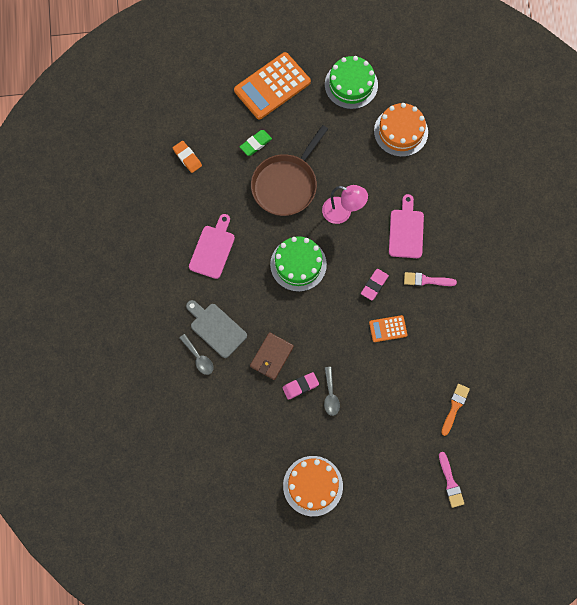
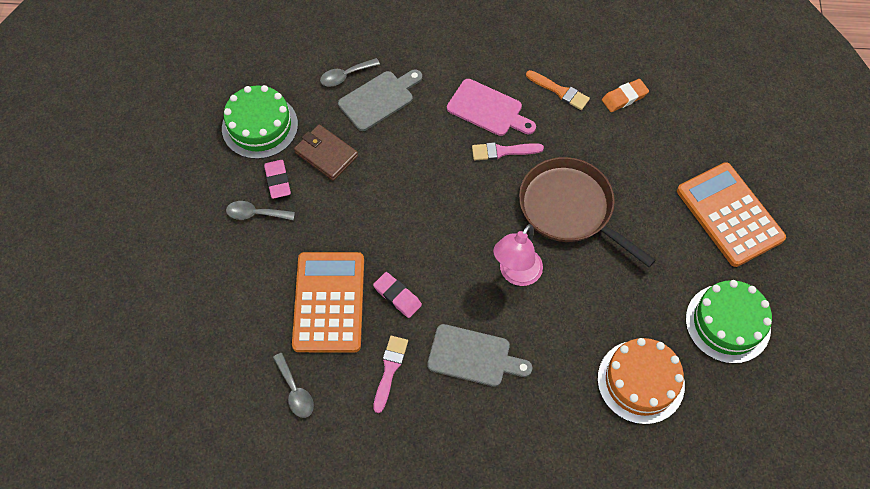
camera: 100 degrees right, 10 degrees down
(255, 144) = (637, 180): green eraser -> none
(298, 264) = (447, 205): green cake -> green cake (260, 126)
(313, 485) = (146, 174): orange cake -> none
(388, 329) = (329, 302): orange calculator -> orange calculator, size x2.06
(406, 231) = (473, 356): pink cutting board -> grey cutting board
(450, 482) = (90, 341): pink brush -> pink brush (503, 151)
(454, 336) = (295, 391): none -> grey spoon
(455, 407) = (192, 369): orange brush -> orange brush (559, 91)

